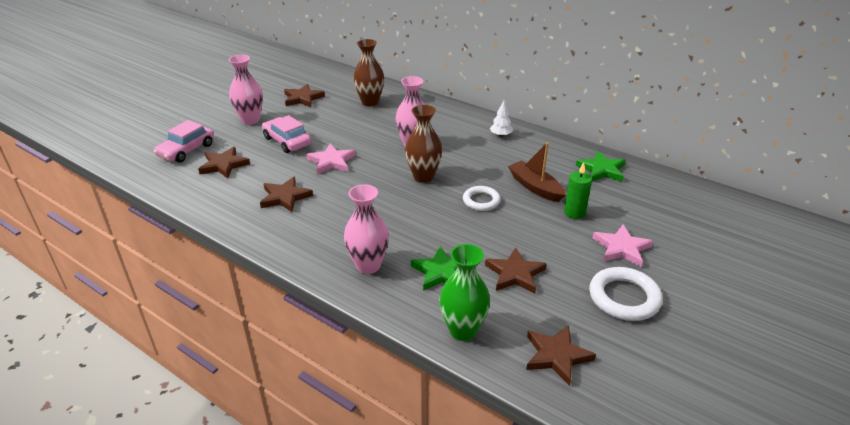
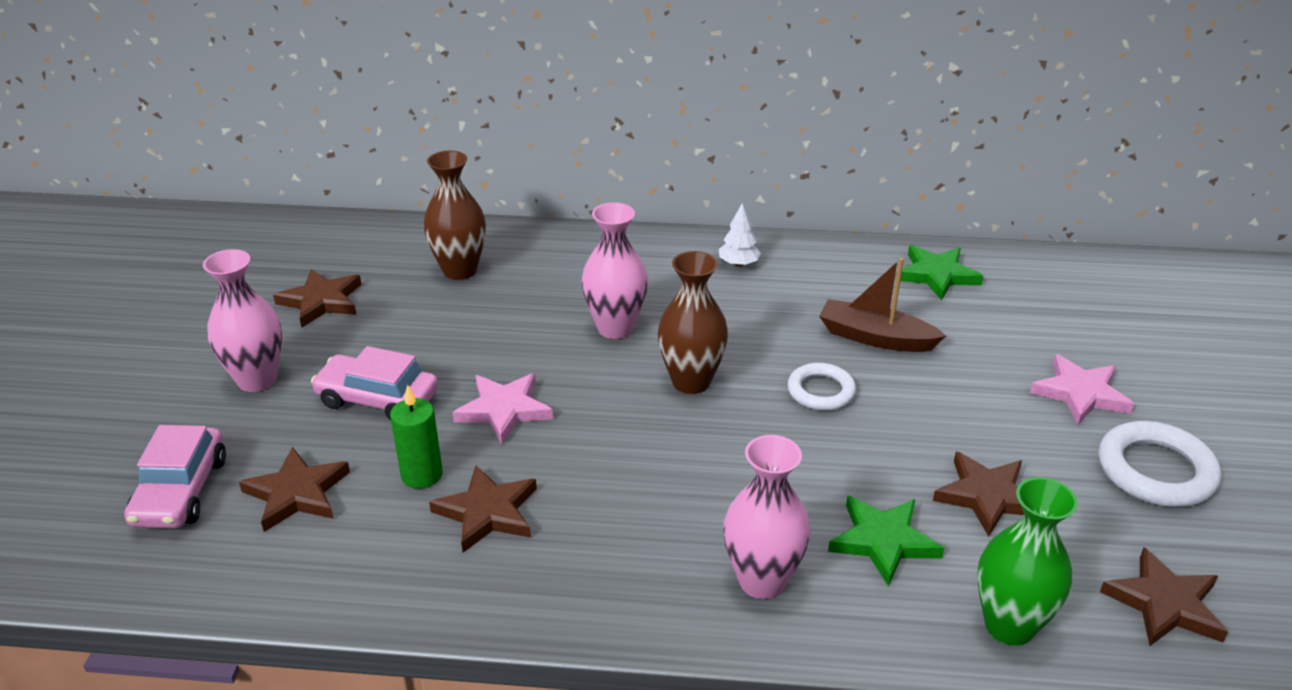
camera: 30 degrees left, 0 degrees up
(574, 213) = (968, 360): green candle -> green candle (422, 475)

